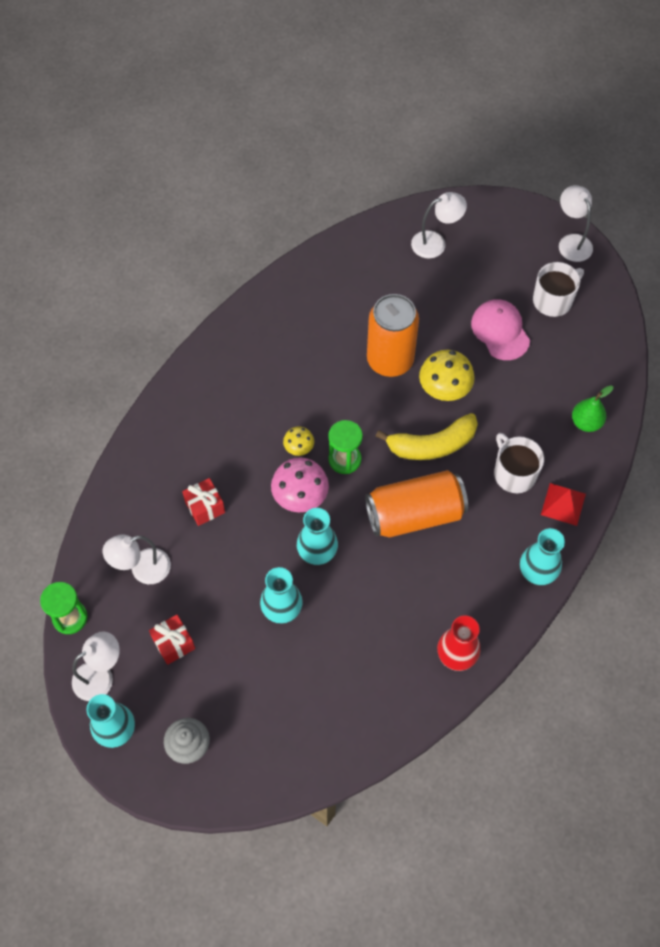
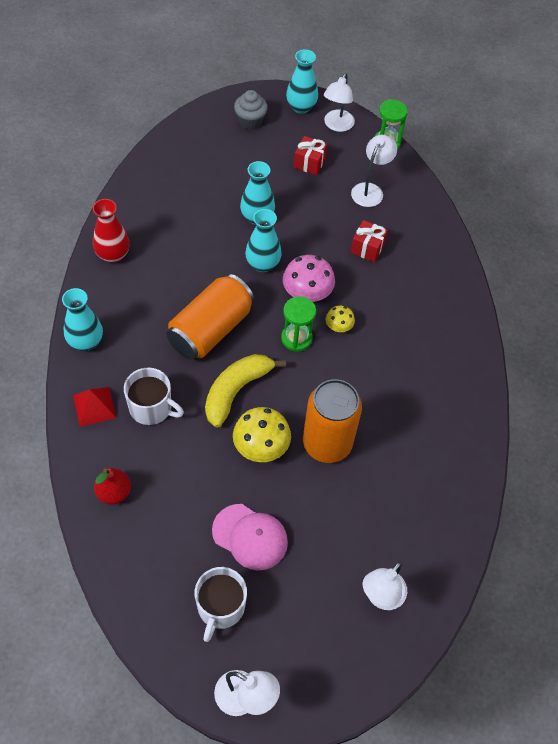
camera: 140 degrees right, 5 degrees down
(586, 422) = (114, 492): green pear -> red pear

